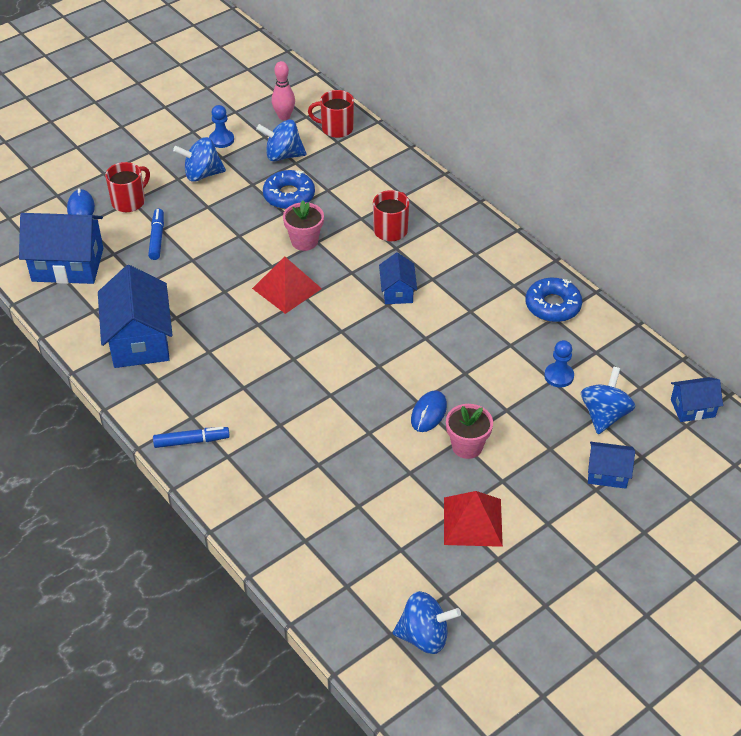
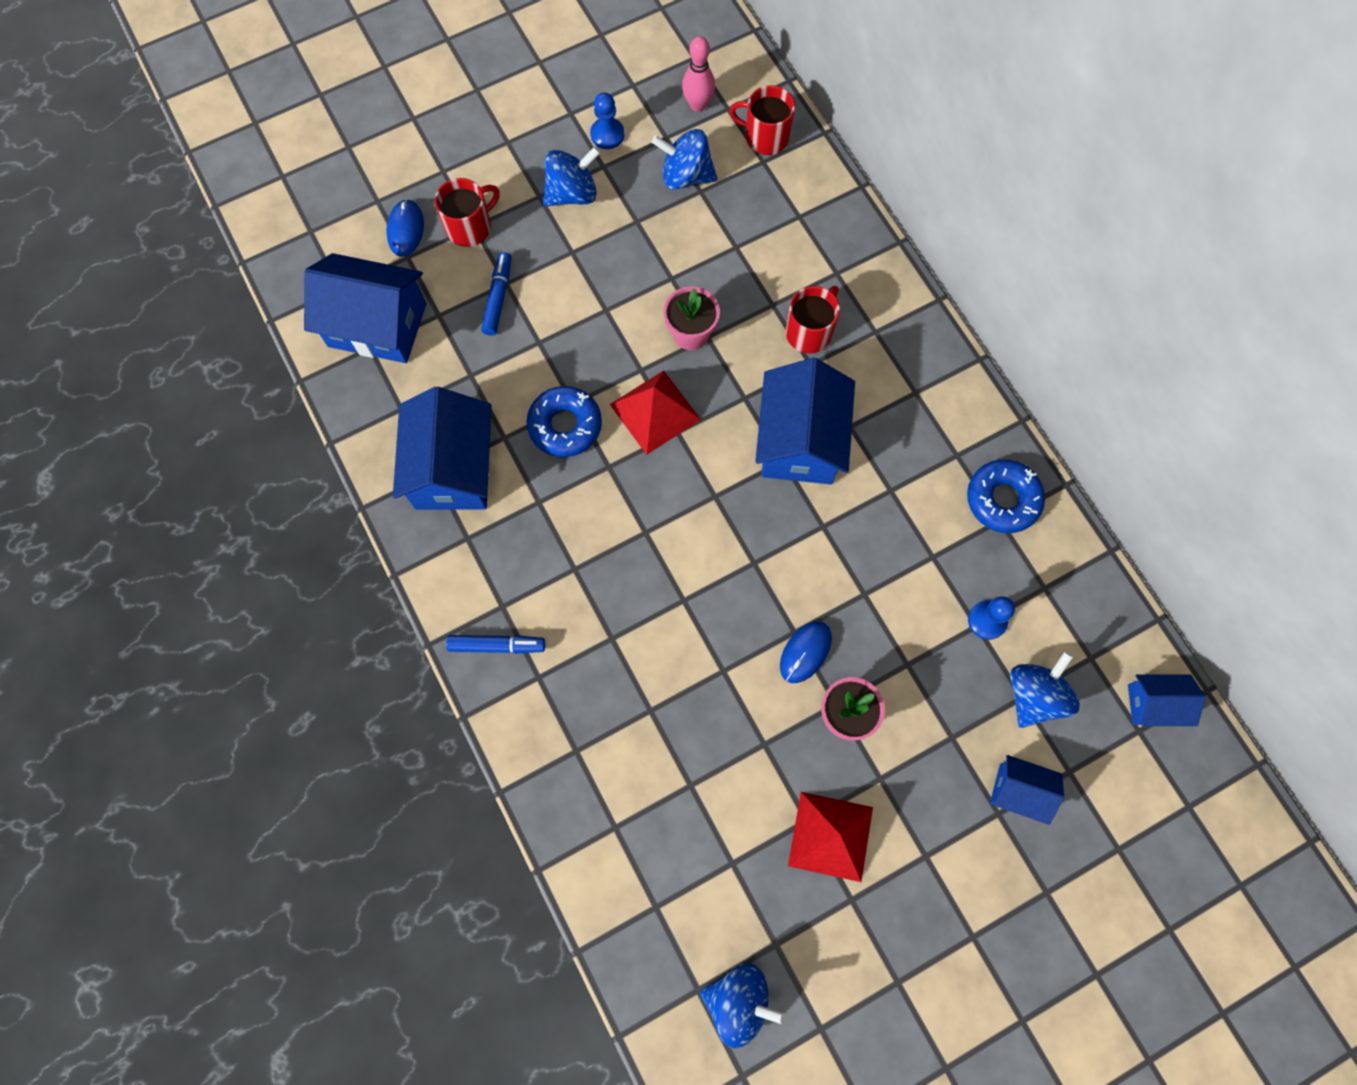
camera: 10 degrees right, 25 degrees up
(202, 174) = (572, 193): blue spinning top -> blue spinning top turned 150 degrees clockwise
(289, 196) = (682, 249): blue donut -> blue donut (565, 425)
(397, 291) = (800, 441): blue house -> blue house, size x1.88

